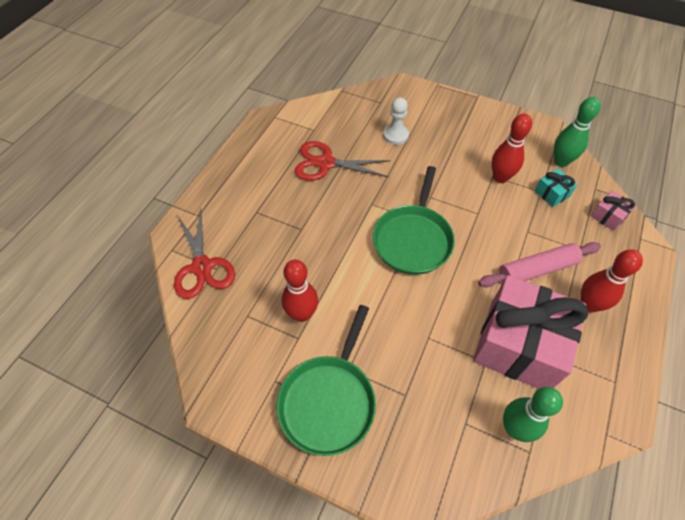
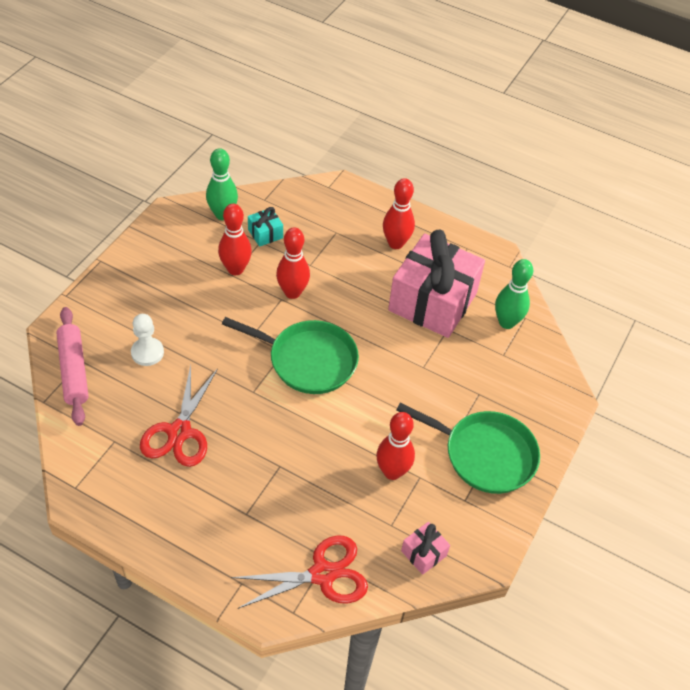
camera: 90 degrees left, 5 degrees down
(488, 221) = (292, 292): none -> red bowling pin
(537, 270) = (356, 269): pink rolling pin -> pink rolling pin (74, 370)
(608, 216) = (300, 201): pink gift -> pink gift (423, 553)

